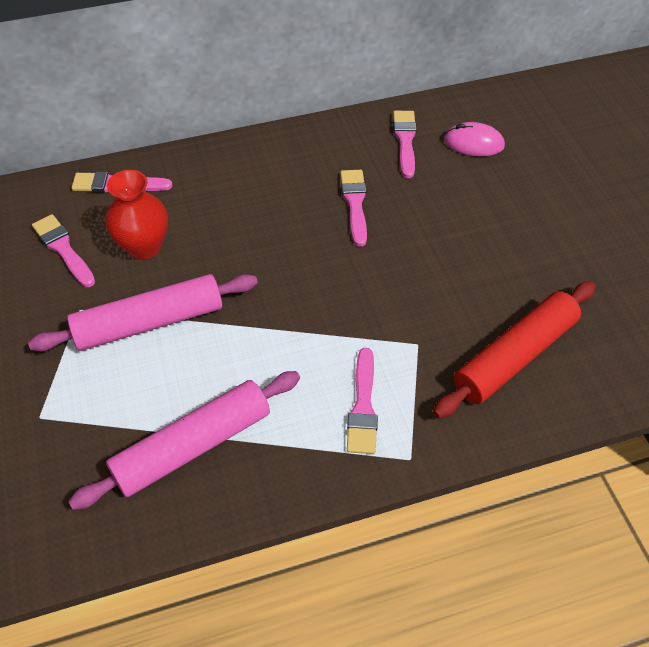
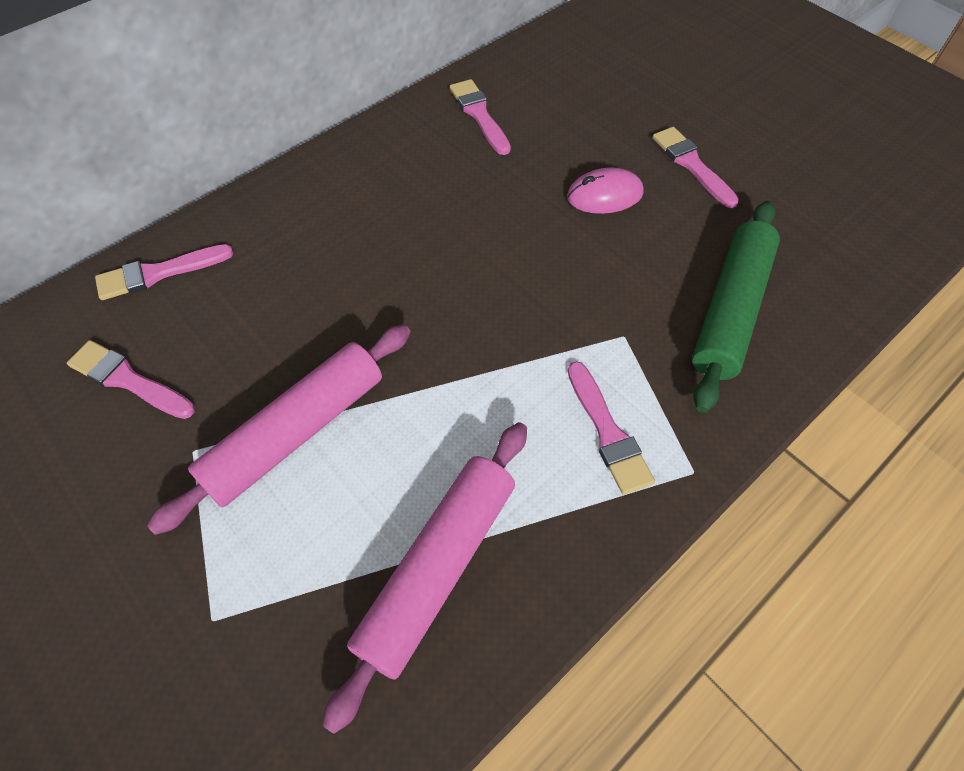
camera: 25 degrees left, 5 degrees up
(144, 247) = (237, 339): red vase -> none
(355, 204) = (464, 201): pink brush -> pink brush (692, 165)
(473, 143) = (553, 95): pink mouse -> pink mouse (604, 195)
(515, 356) = (730, 311): red rolling pin -> green rolling pin

